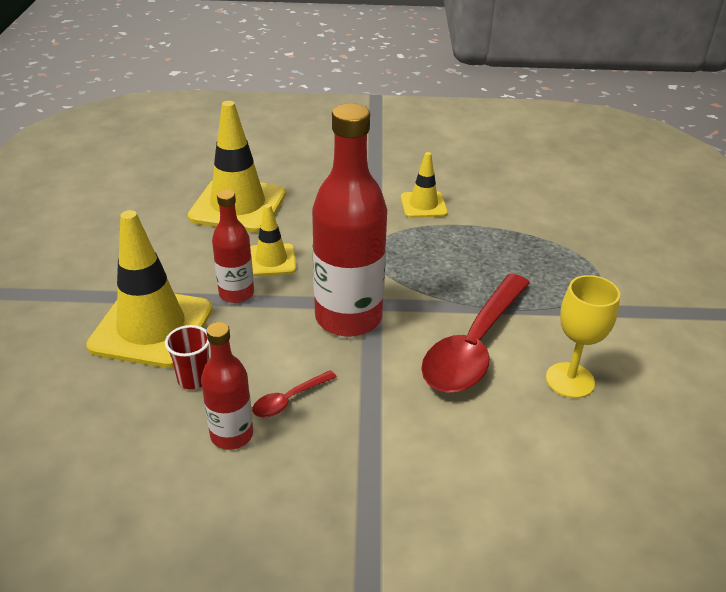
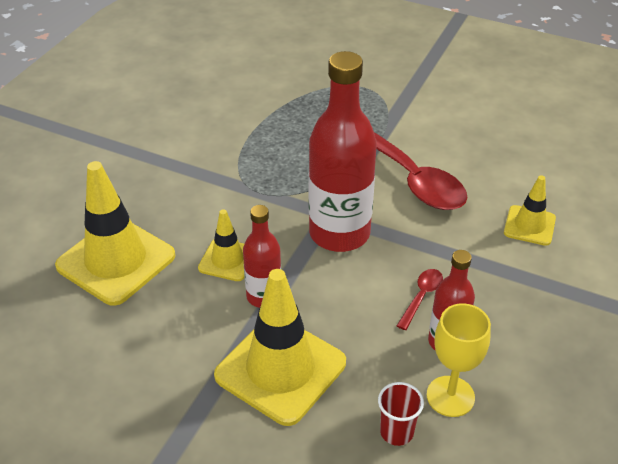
camera: 65 degrees left, 5 degrees up
(194, 379) = (368, 352): red cup -> red cup (396, 432)
(289, 400) = (421, 297): red spoon -> red spoon turned 135 degrees counterclockwise
(423, 205) = (210, 139): yellow traffic cone -> yellow traffic cone (529, 225)
(570, 380) = (466, 146): yellow goblet -> yellow goblet (450, 396)

